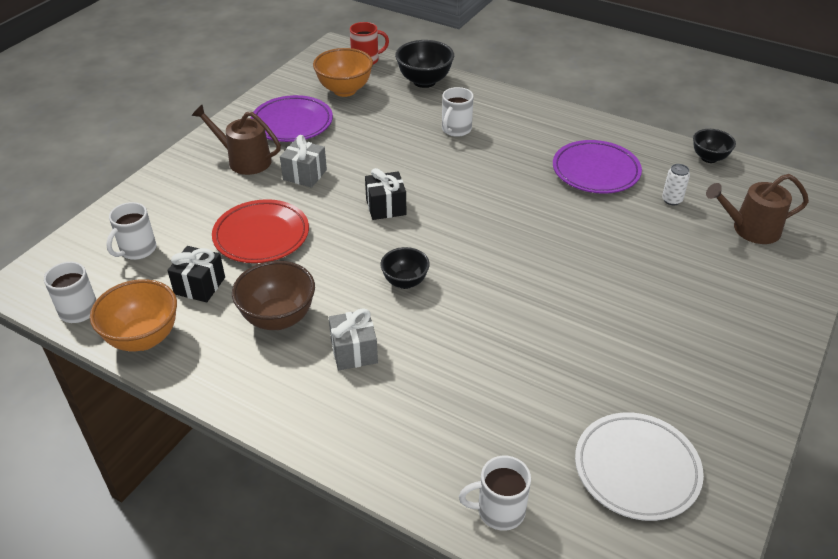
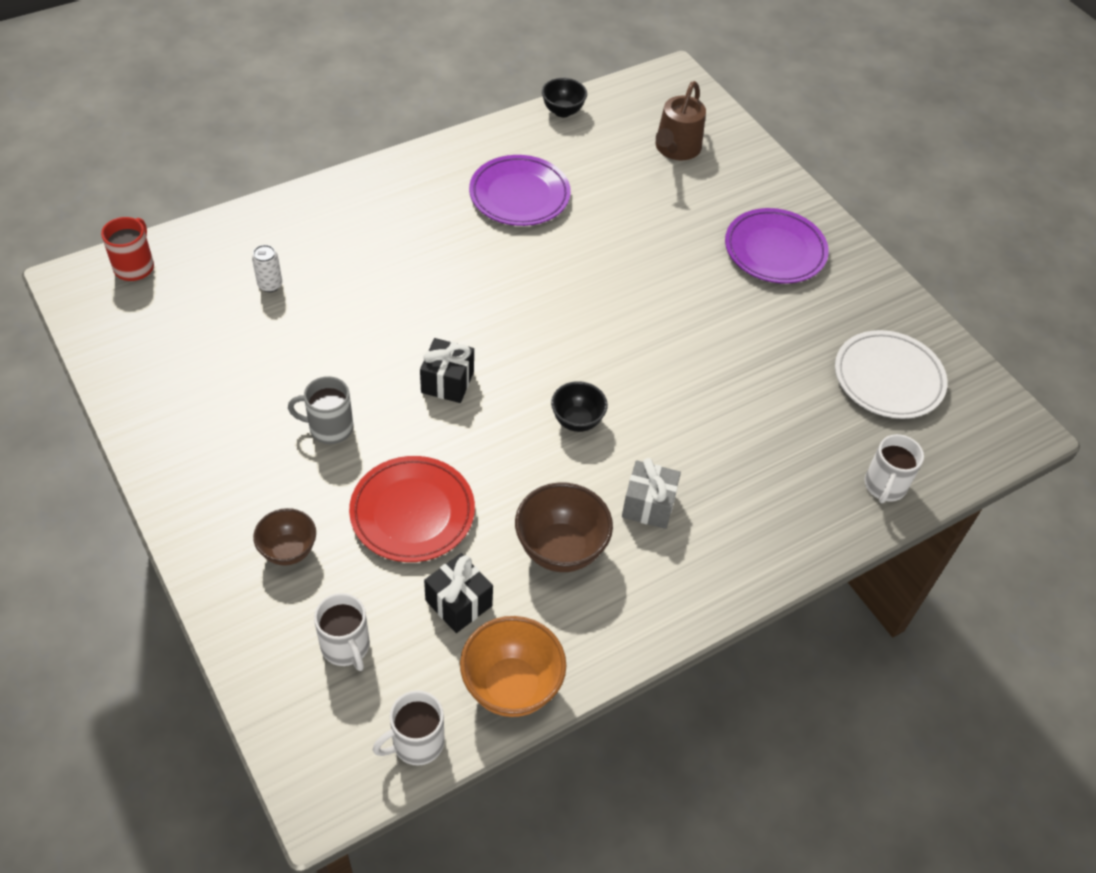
camera: 65 degrees left, 10 degrees up
(197, 198) = (288, 551): none -> brown bowl
(244, 160) = (249, 474): brown watering can -> none
(292, 123) = (210, 396): purple plate -> purple plate (775, 250)
(305, 175) = (329, 427): grey gift -> grey mug
(344, 90) = (184, 316): orange bowl -> none
(424, 81) = (237, 238): black bowl -> none
(456, 129) = (358, 259): white mug -> none
(671, 200) = (601, 171): white can -> white can (270, 285)

